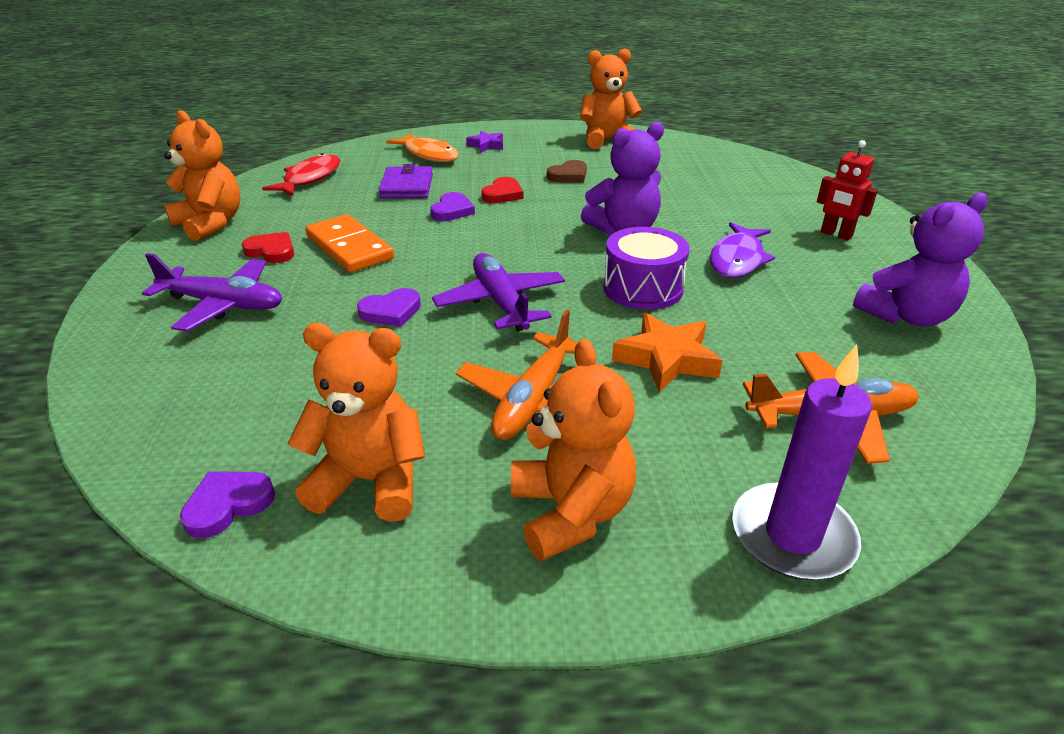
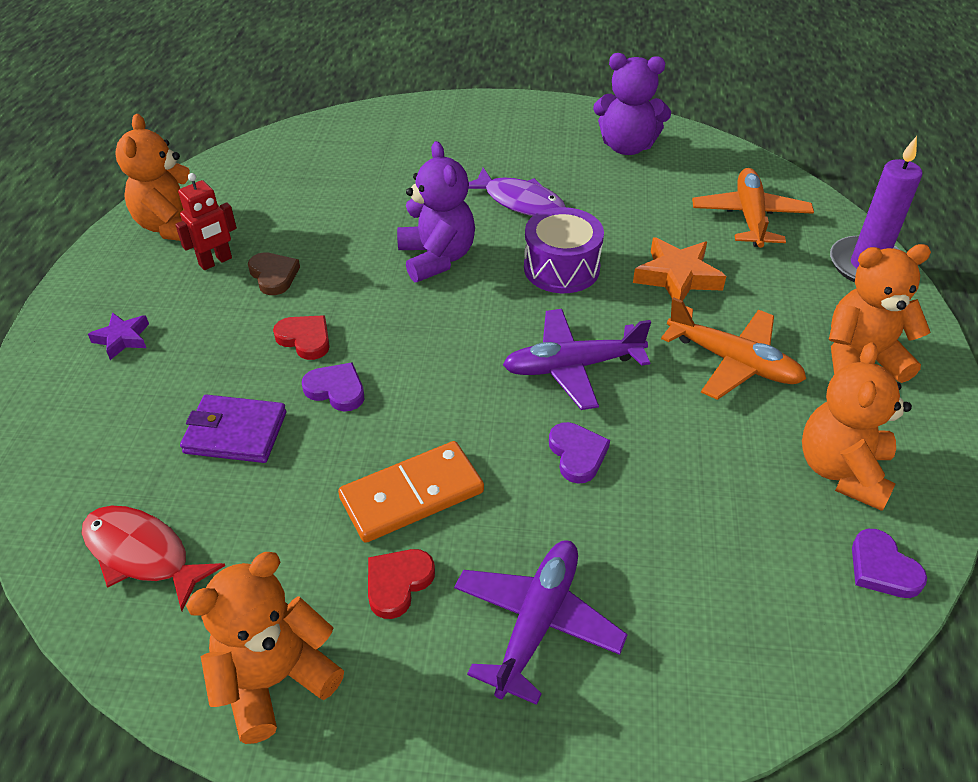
camera: 80 degrees left, 10 degrees up
(429, 155) = (122, 404): orange fish -> none
(836, 234) = (487, 137): red robot -> red robot (215, 262)
(905, 316) = (627, 146): purple teddy bear -> purple teddy bear turned 120 degrees clockwise

